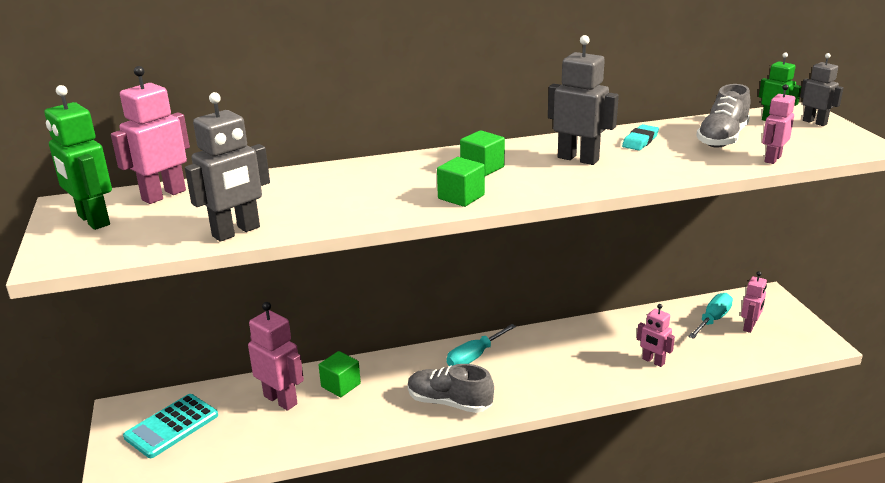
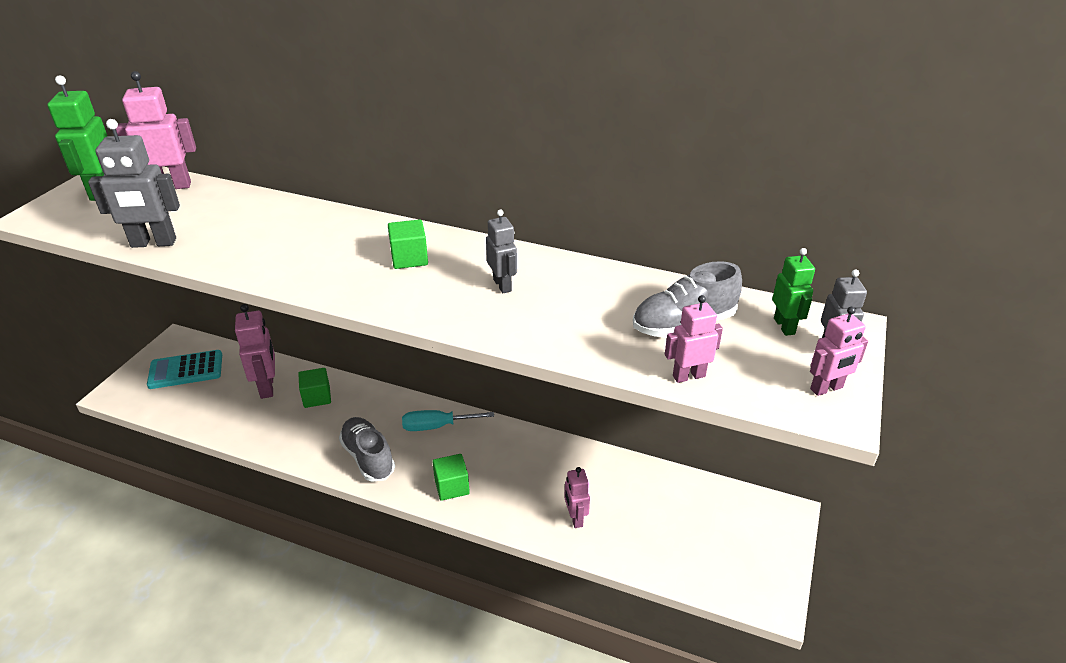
camera: 35 degrees right, 10 degrees up
(461, 197) = (341, 283): green cube -> green cube (452, 487)
(578, 159) = (502, 285): grey robot -> grey robot, size x0.61
(640, 141) = (596, 289): turquoise eraser -> none
(712, 320) = (690, 508): turquoise screwdriver -> none
(749, 327) = (718, 537): pink robot -> pink robot (826, 388)

